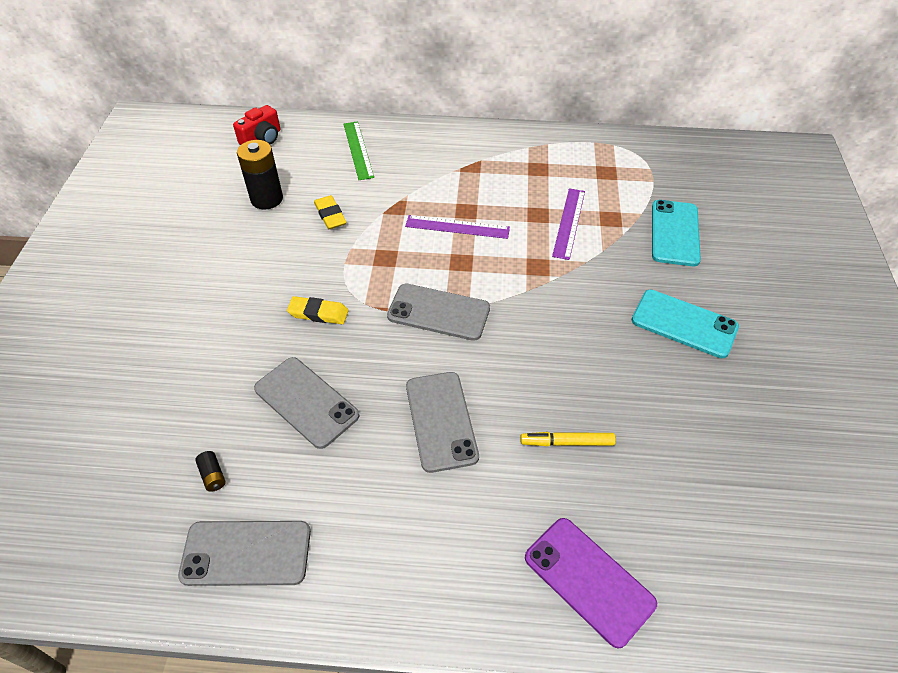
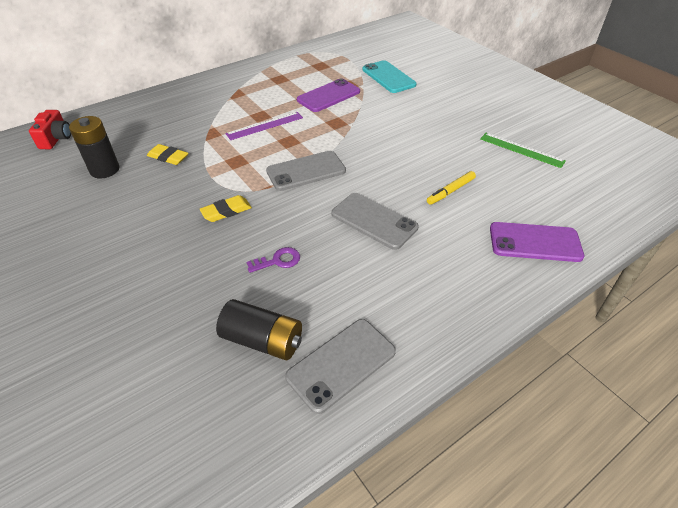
camera: 40 degrees left, 5 degrees down
(213, 475) = (262, 340): black battery -> black battery, size x2.27
(306, 402) = (278, 261): grey phone -> purple key
(358, 150) = (145, 115): green ruler -> green ruler (521, 150)
(569, 223) = (328, 96): purple ruler -> purple phone
(684, 324) = (440, 112): turquoise phone -> none

